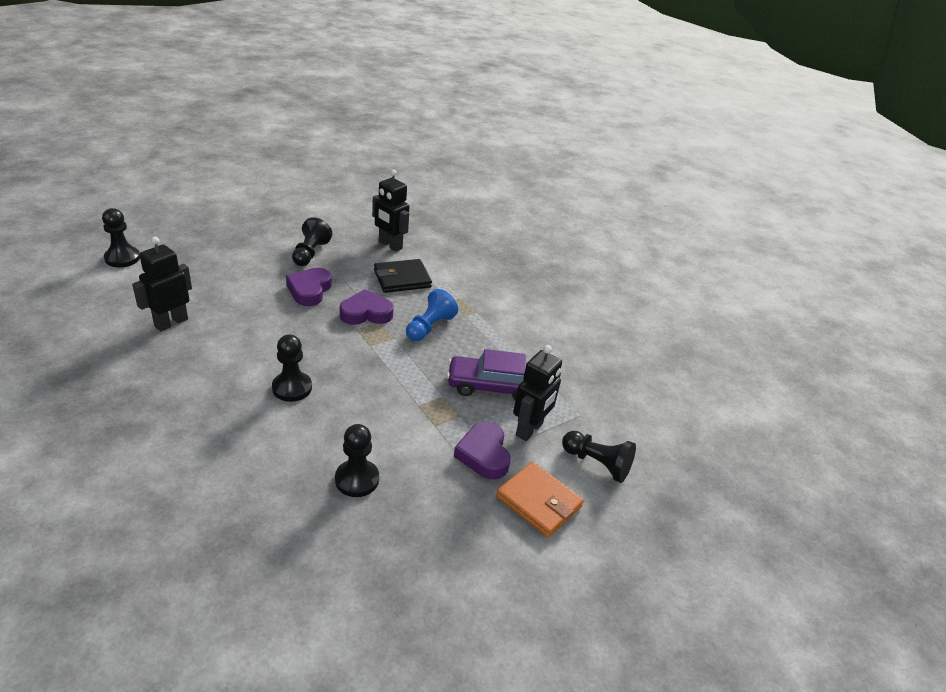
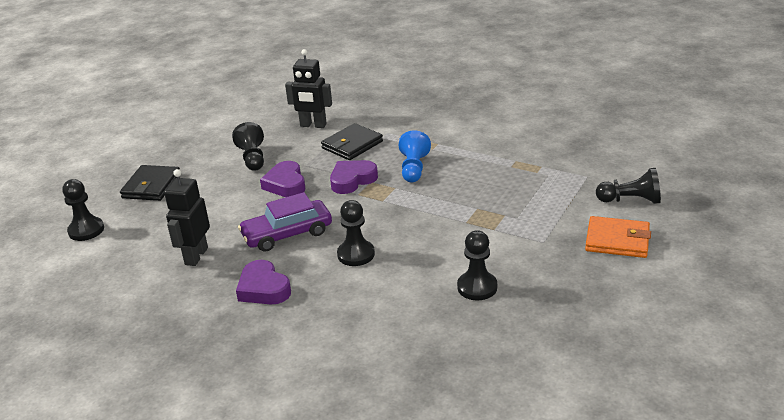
camera: 20 degrees left, 5 degrees down
(209, 242) = (151, 186): none -> black wallet
(484, 454) = (548, 230): purple heart -> purple heart (263, 288)
(492, 386) = (506, 186): purple car -> purple car (287, 234)
(530, 429) = (563, 201): black robot -> none

